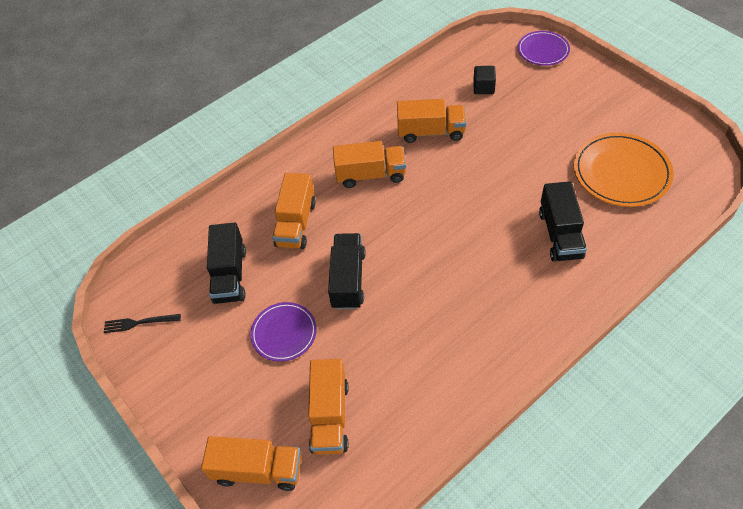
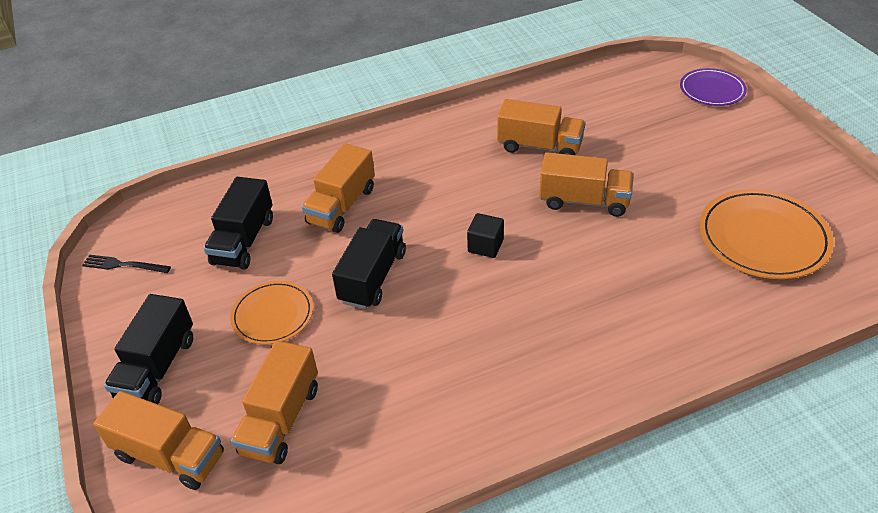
camera: 15 degrees right, 10 degrees down
(284, 333) = (273, 315): purple plate -> orange plate
(370, 175) = (449, 175): orange truck -> orange truck (584, 201)
(483, 87) = (623, 114): black cube -> black cube (485, 246)
(560, 234) = (654, 289): black truck -> black truck (157, 368)

